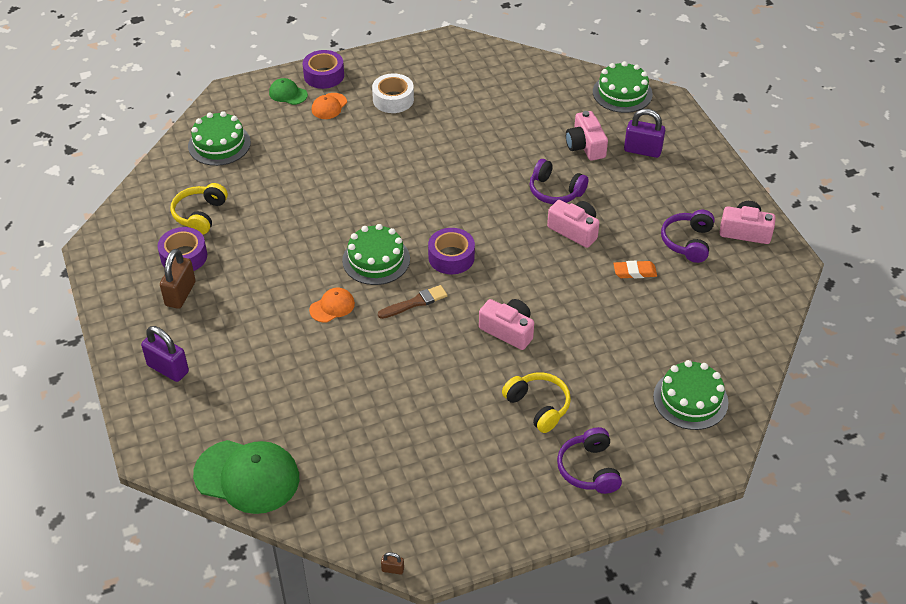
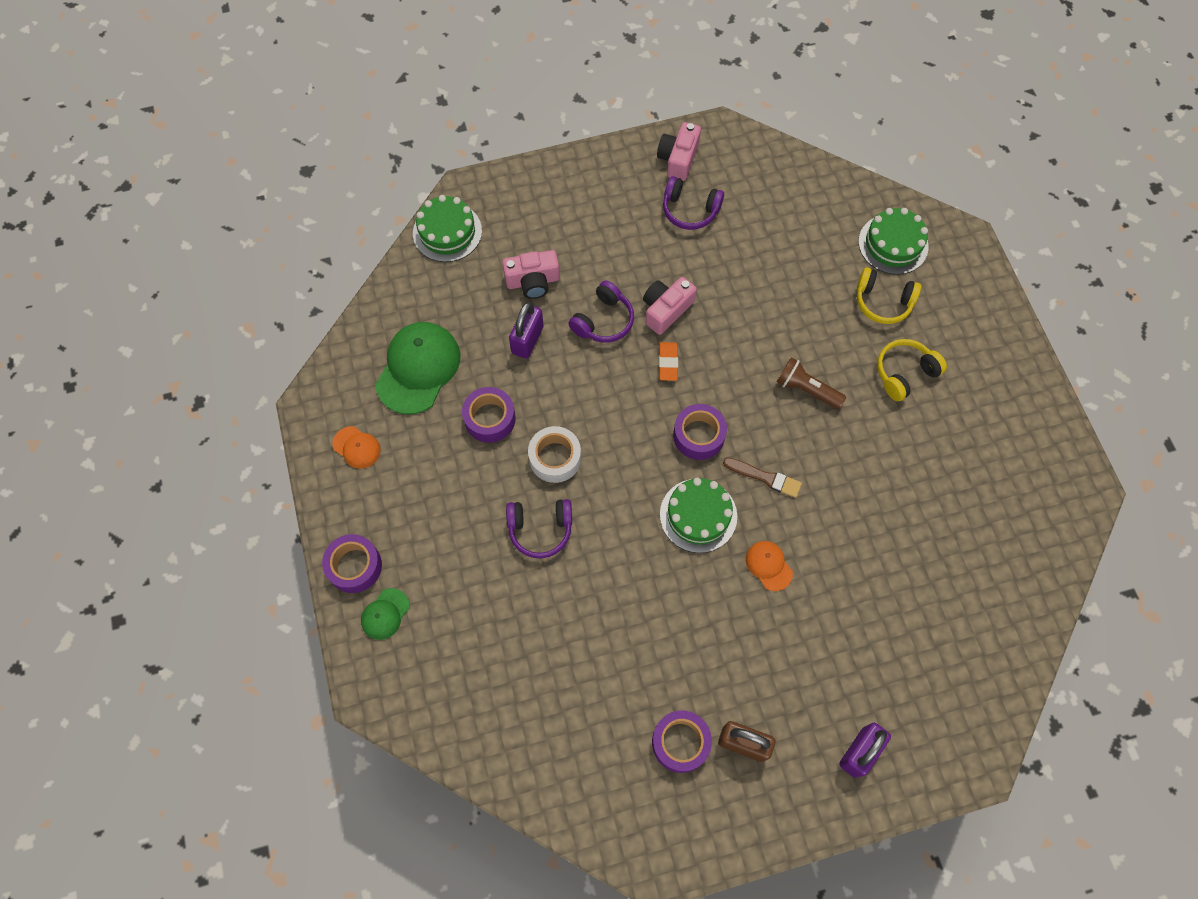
camera: 85 degrees left, 20 degrees up
(200, 215) = (608, 725): yellow headphones -> yellow headphones (883, 302)
(219, 144) = (475, 704): green cake -> none
(247, 476) = (1003, 657): green cap -> green cap (418, 368)
(329, 106) = (419, 561): orange cap -> orange cap (356, 447)
(392, 569) = (1099, 518): brown padlock -> none
(393, 99) = (418, 482): white tape -> white tape (555, 458)
(415, 302) = (765, 477): brown brush -> brown brush turned 135 degrees clockwise
(451, 132) = (490, 418): none -> purple tape
(508, 330) = (806, 389): pink camera -> brown flashlight
(589, 469) = (976, 339): purple headphones -> purple headphones (540, 529)
(634, 272) = (729, 264): orange eraser -> orange eraser (668, 363)
(642, 150) = (547, 228): purple padlock -> purple padlock (527, 340)

